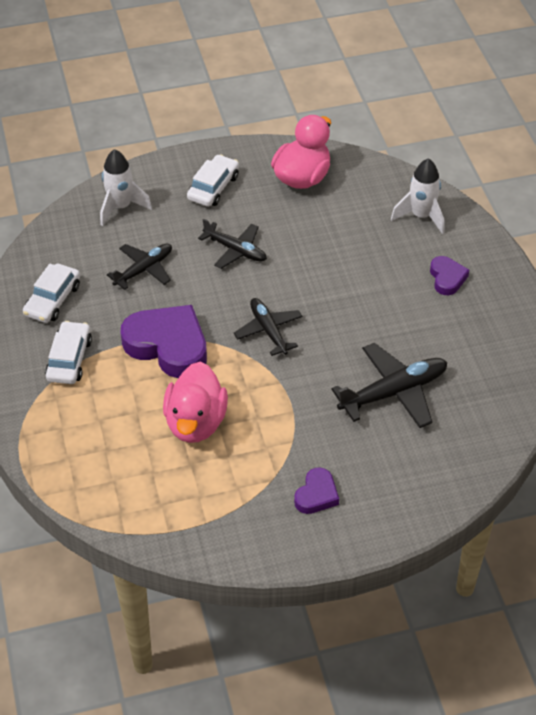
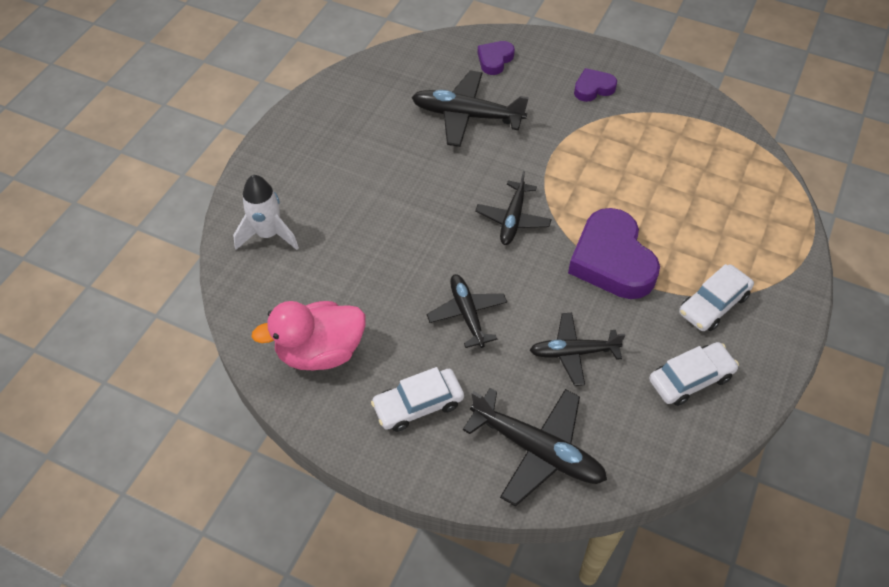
camera: 140 degrees left, 5 degrees up
(121, 207) = (537, 450): white rocket -> black plane
(195, 422) = (640, 184): pink duck -> none
(447, 278) = (321, 169): purple heart -> purple heart (495, 60)

